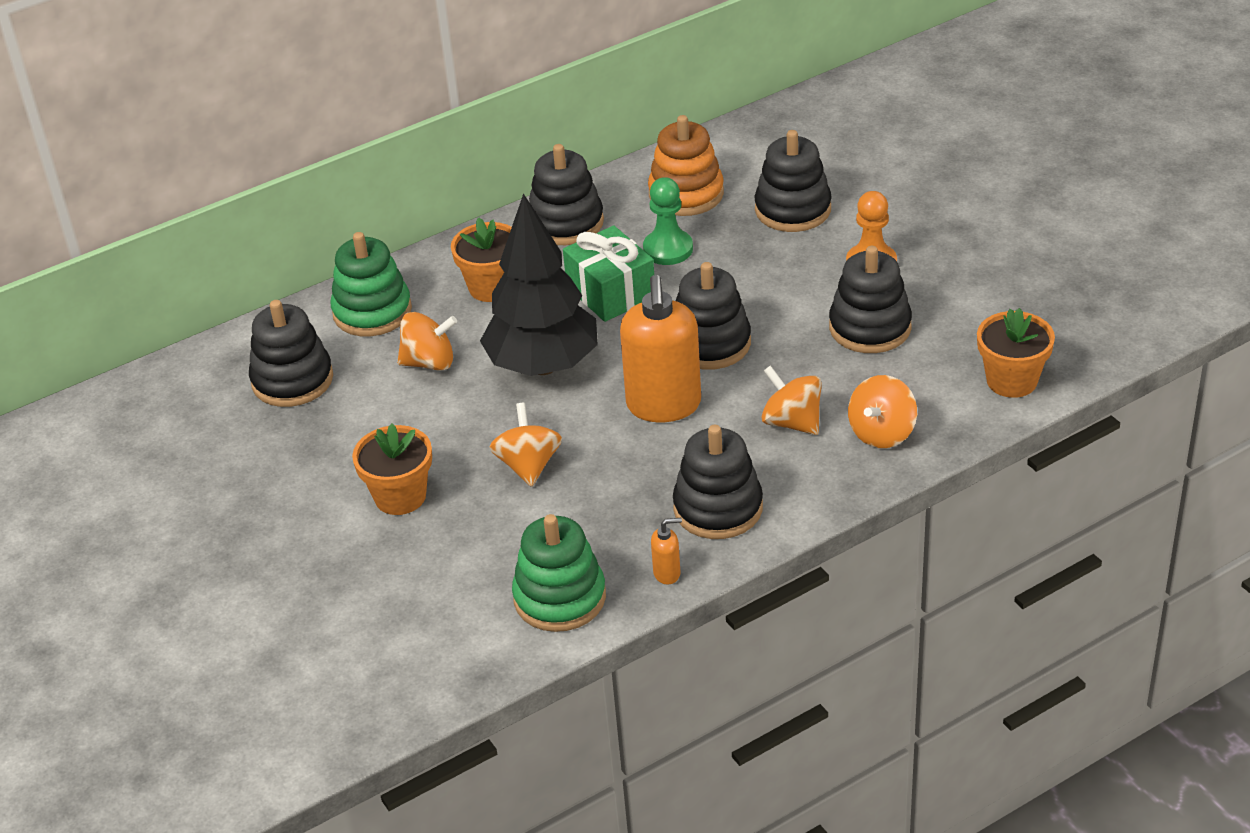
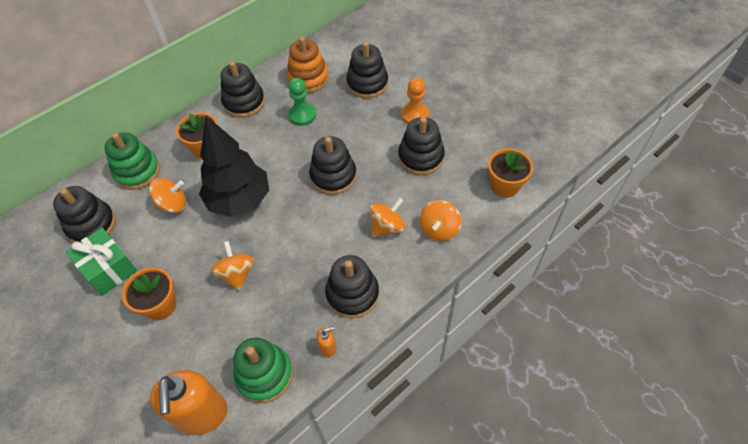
camera: 10 degrees left, 15 degrees up
(611, 292) = (273, 146): green gift -> green gift (109, 269)
(664, 405) = (312, 222): orange soap dispenser -> orange soap dispenser (202, 415)
(792, 422) = (387, 227): orange spinning top -> orange spinning top turned 105 degrees clockwise

